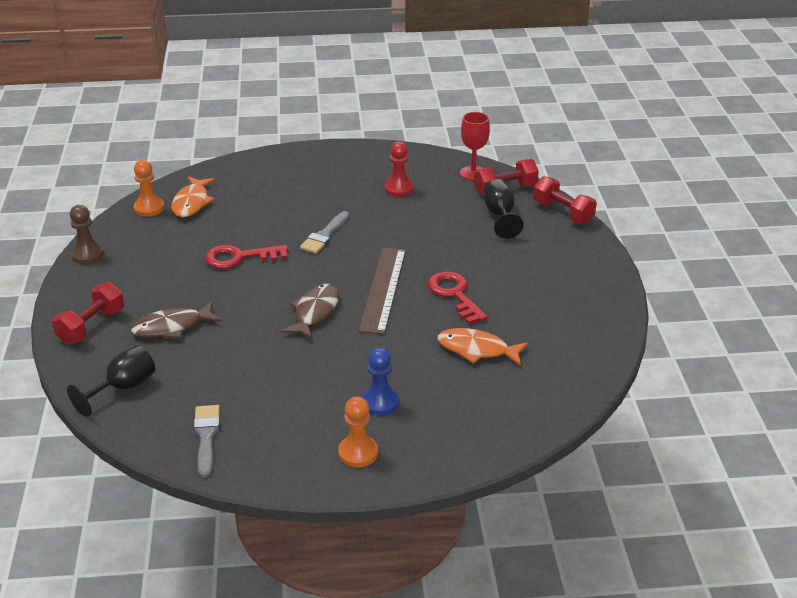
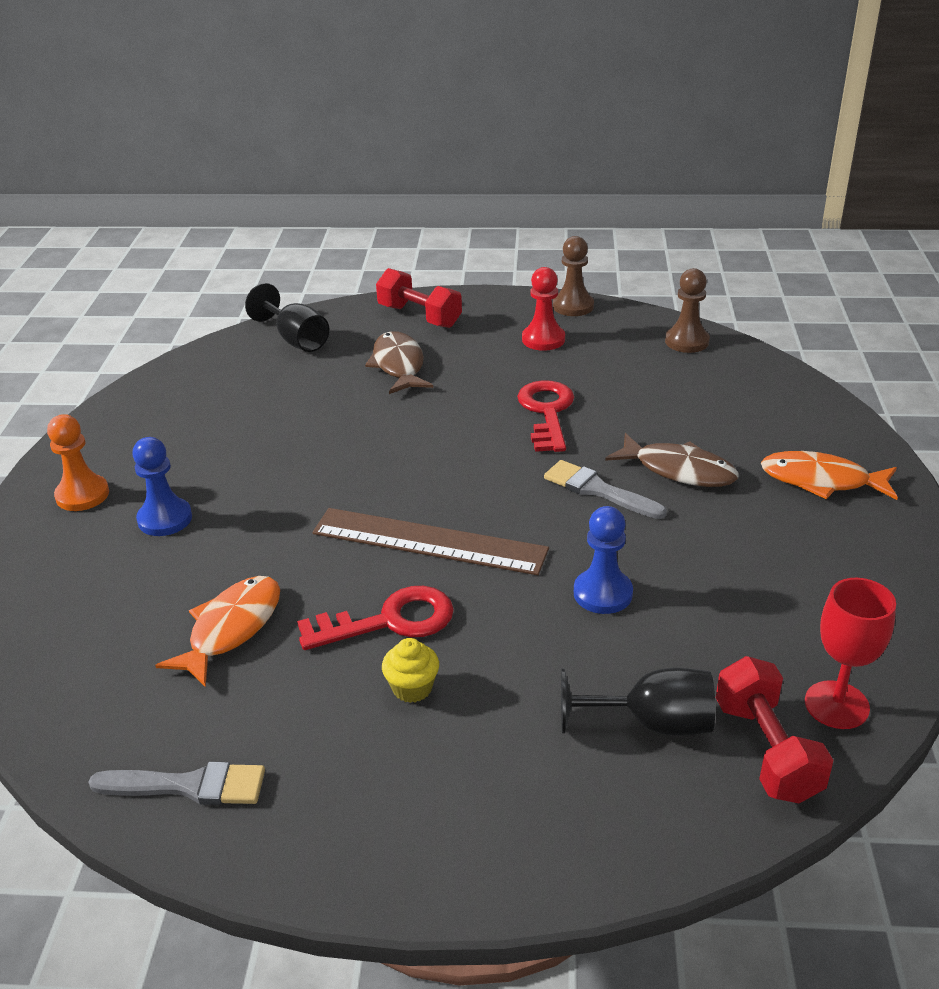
camera: 100 degrees right, 0 degrees up
(149, 208) = (686, 341): orange pawn -> brown pawn
(192, 203) = (702, 373): orange fish -> orange fish (821, 481)
(206, 437) = (182, 391): grey brush -> grey brush (188, 786)
(314, 312) = (391, 472): brown fish -> brown fish (679, 470)
(398, 189) = (758, 585): red pawn -> red pawn (543, 339)
(415, 231) = (603, 593): none -> blue pawn
(501, 281) = (412, 688): none -> yellow cupcake
(563, 213) = (660, 842): red dumbbell -> none

